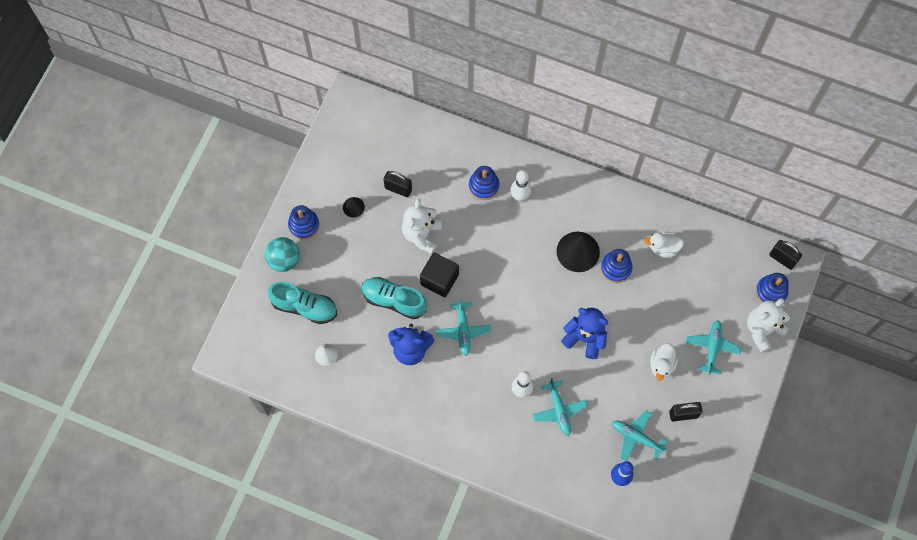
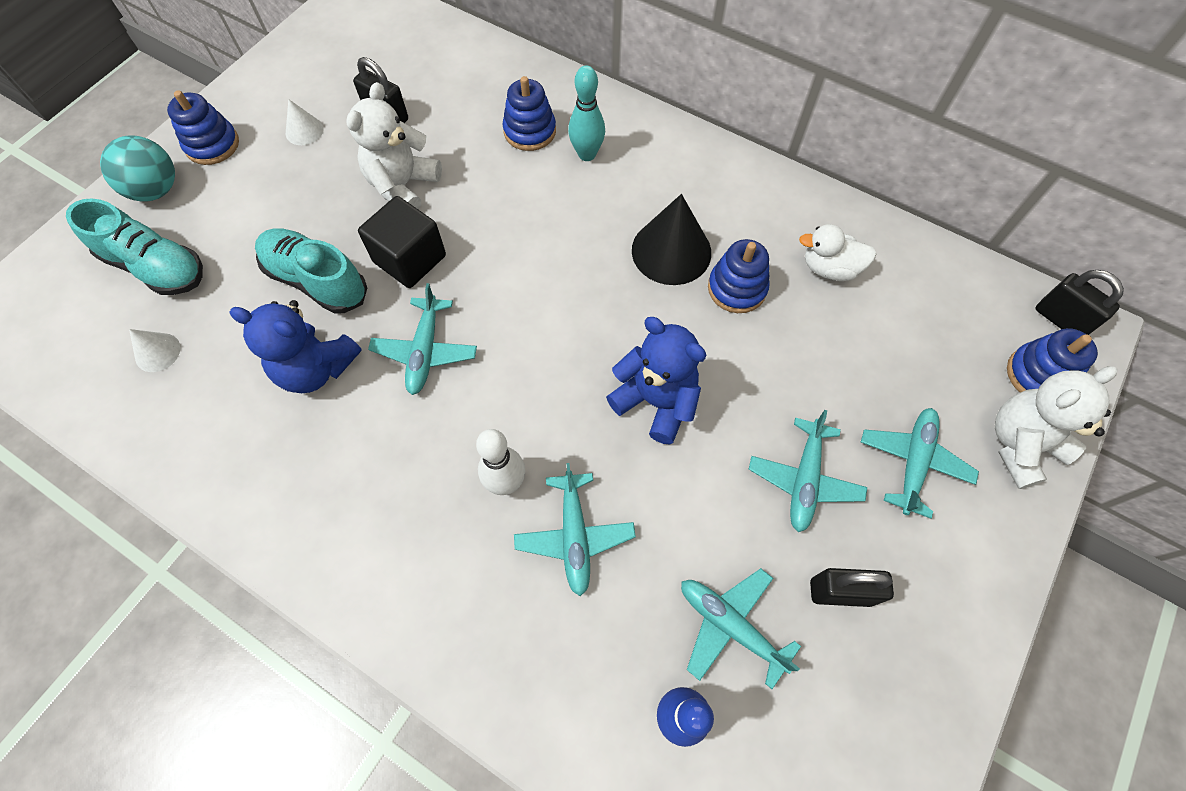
camera: 10 degrees right, 5 degrees down
(353, 207) = (304, 131): black cone -> white cone
(520, 197) = (587, 154): white bowling pin -> turquoise bowling pin
(661, 365) = (804, 480): white duck -> turquoise plane

